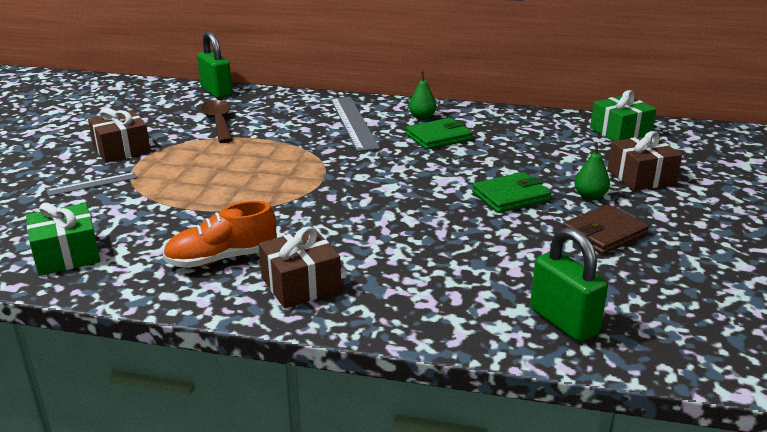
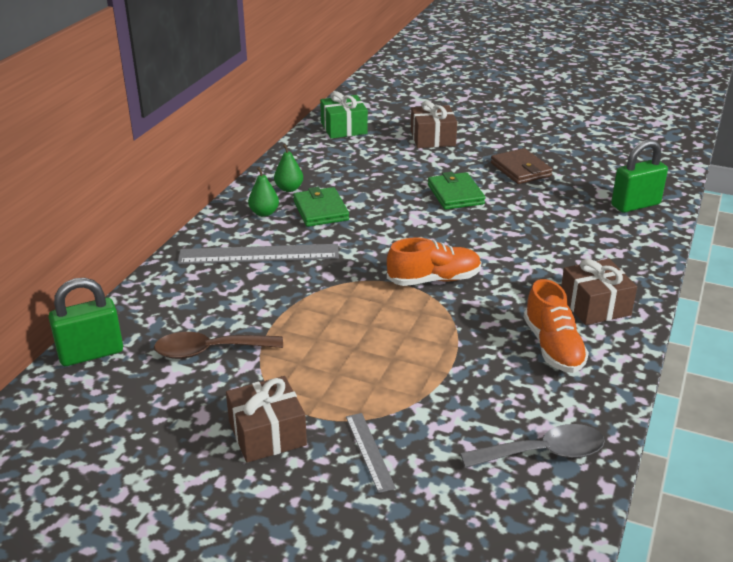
camera: 80 degrees left, 5 degrees up
(67, 255) = (543, 453): green gift -> grey spoon
(332, 194) = (434, 279): none -> orange shoe
(590, 196) = (461, 163): green pear -> green pear (289, 188)

